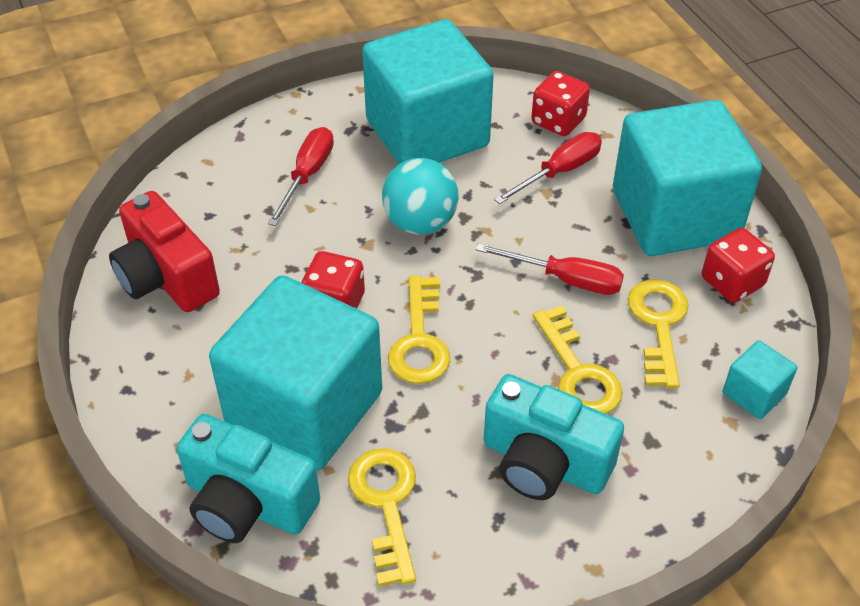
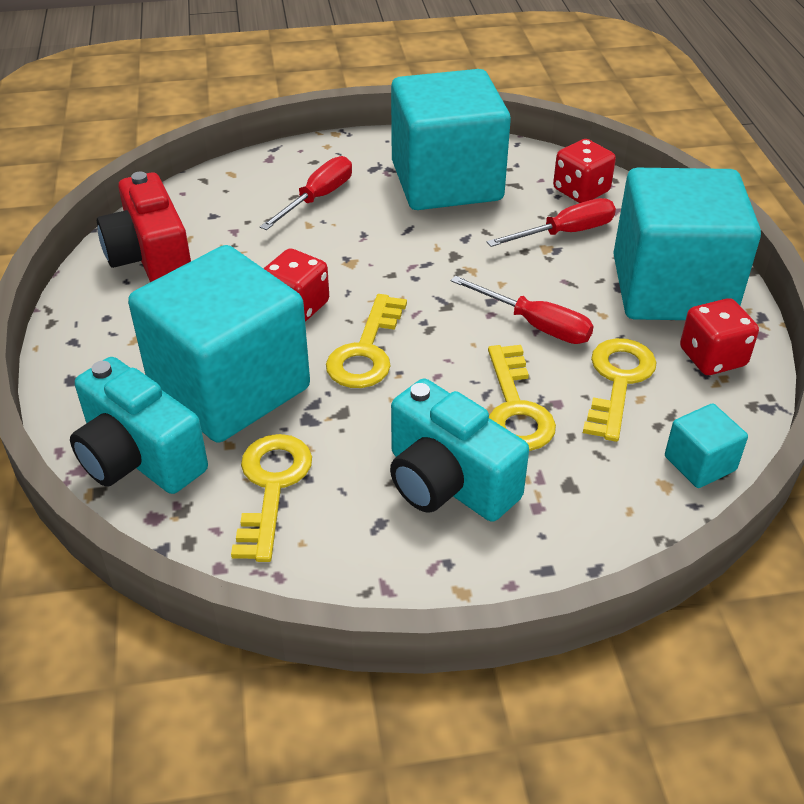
camera: 15 degrees right, 5 degrees down
(420, 223) = (409, 253): turquoise ball -> none

